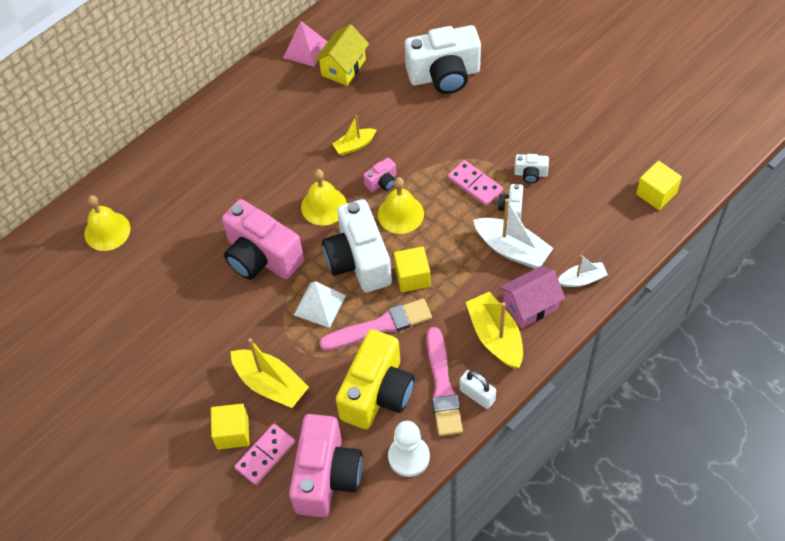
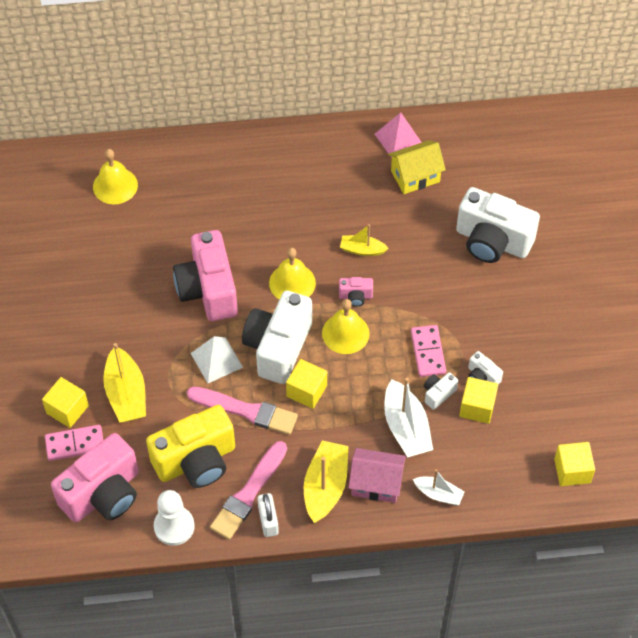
camera: 35 degrees right, 0 degrees up
(548, 198) = (477, 407): none -> yellow cube

